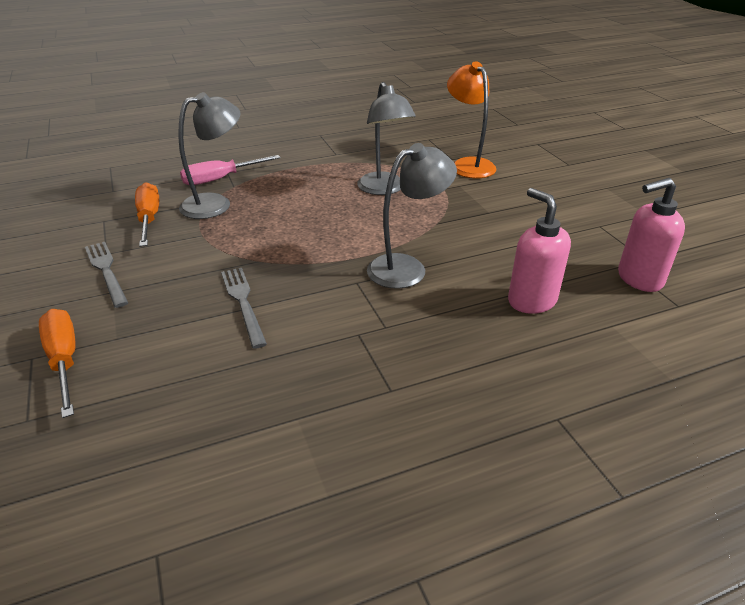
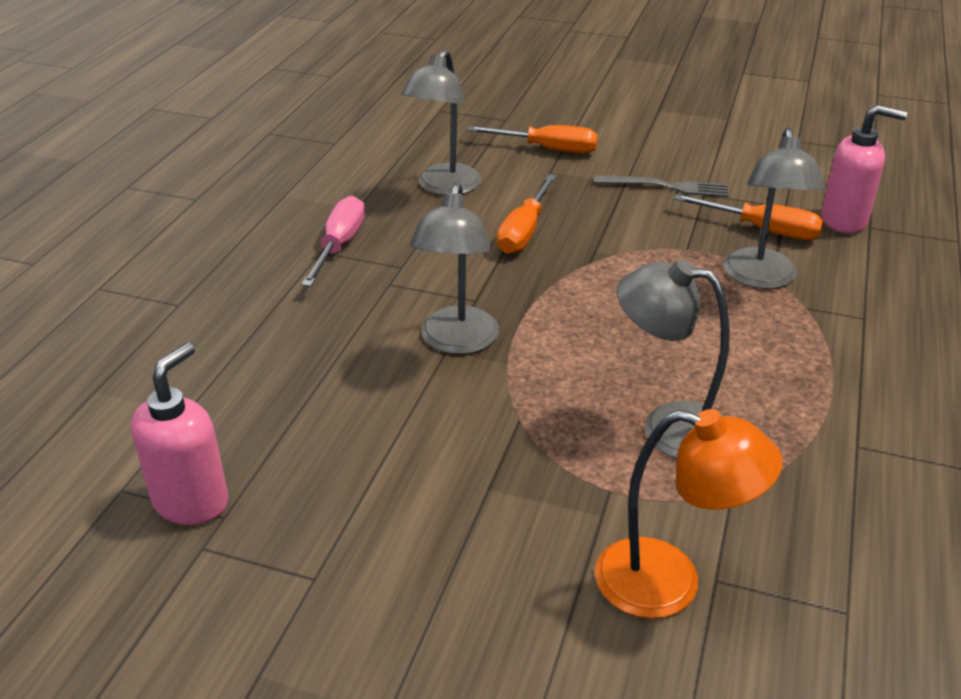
camera: 130 degrees right, 0 degrees up
(204, 384) = (444, 187): none -> grey lamp
(221, 179) = (841, 305): pink screwdriver -> pink screwdriver (339, 246)
(243, 303) = (524, 231): grey fork -> orange screwdriver
(531, 300) = (292, 387): pink soap dispenser -> pink soap dispenser (844, 221)

